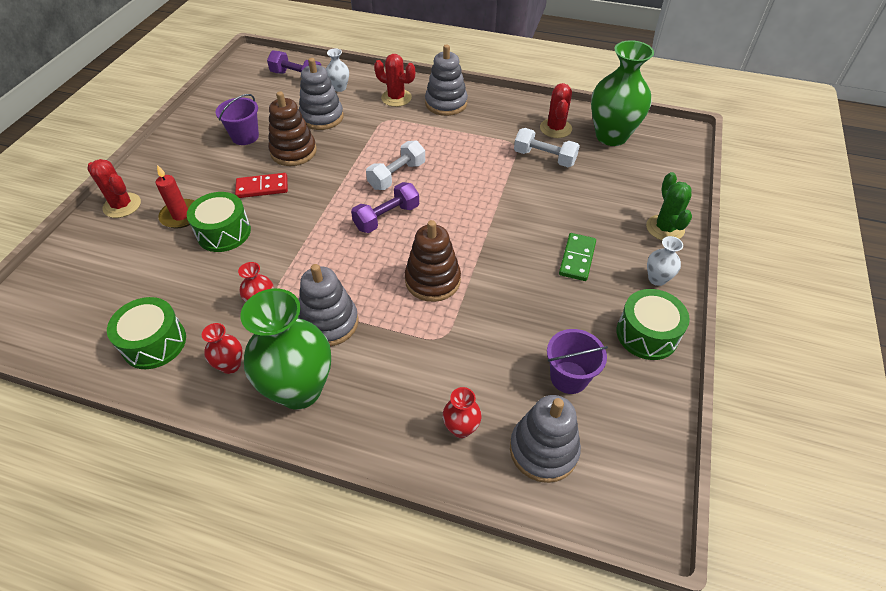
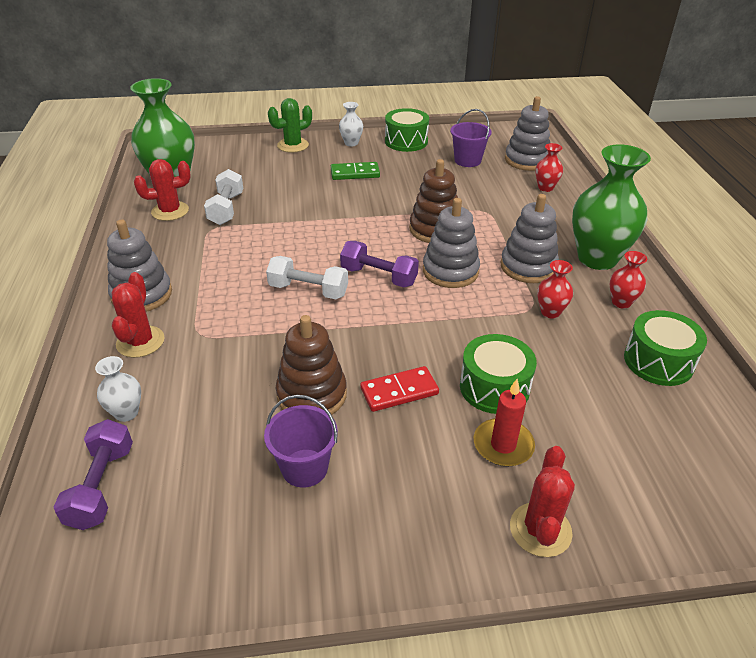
camera: 115 degrees left, 10 degrees down
(262, 187) = (399, 391): red domino -> red domino turned 75 degrees counterclockwise
(322, 117) = (217, 400): grey stacking toy -> grey stacking toy (450, 271)

